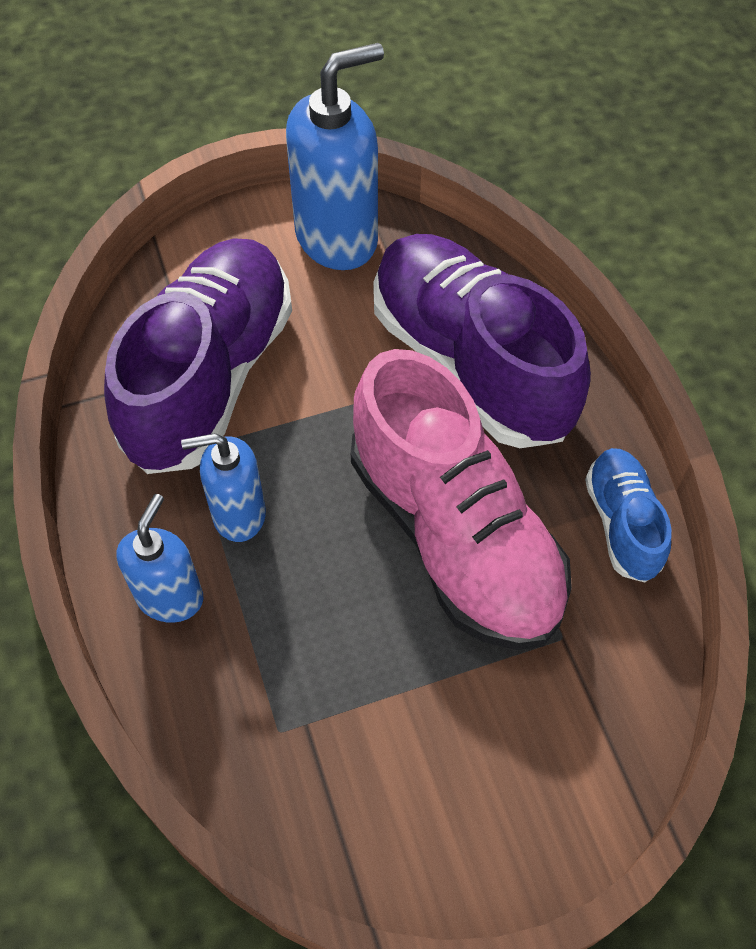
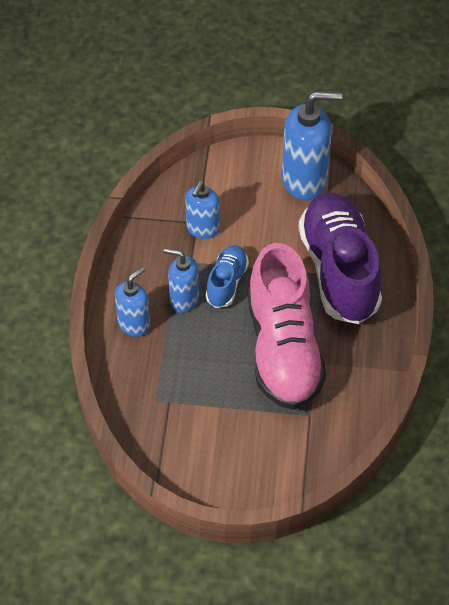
camera: 25 degrees right, 5 degrees down
(210, 377) = (202, 229): purple shoe -> blue soap dispenser
(622, 523) = (371, 376): blue shoe -> blue shoe (226, 283)

